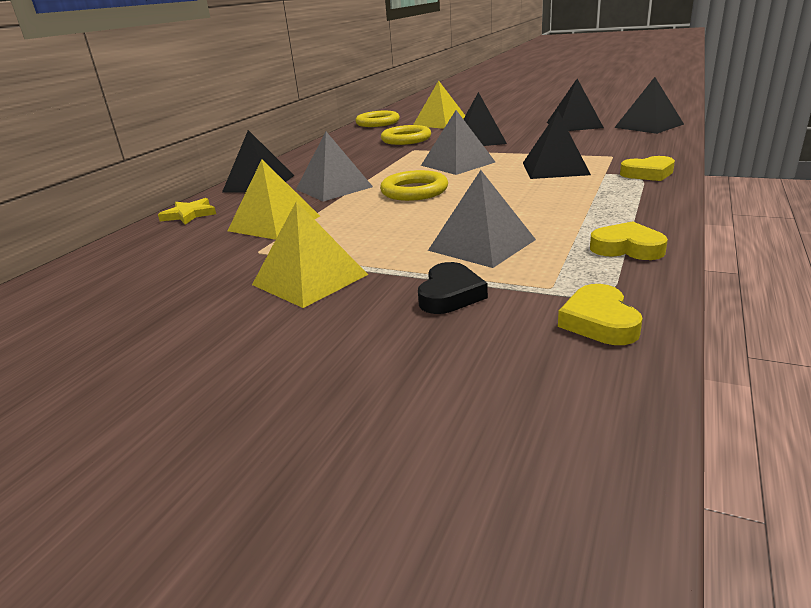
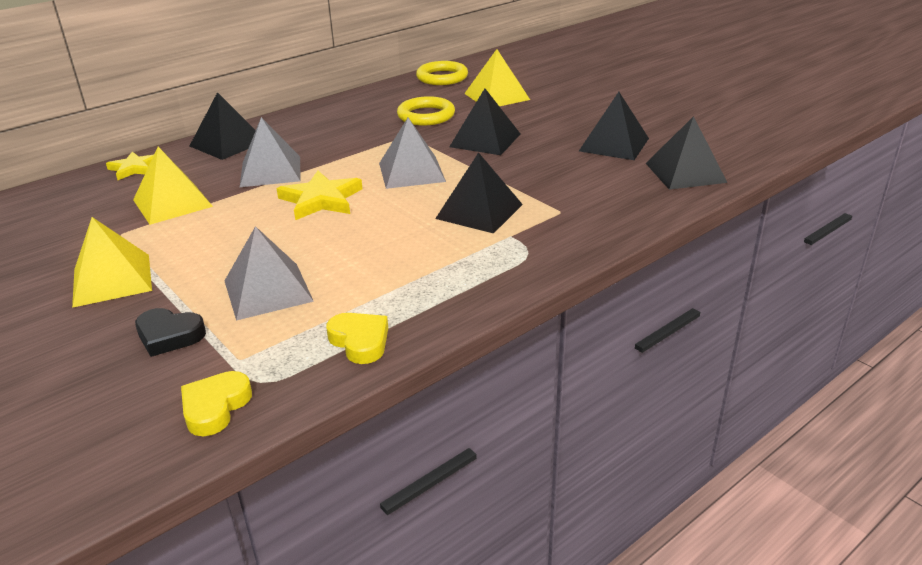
camera: 25 degrees right, 5 degrees up
(414, 191) = (321, 200): yellow ring -> yellow star
(450, 295) = (169, 336): black heart -> black heart turned 60 degrees clockwise
(648, 174) = (545, 251): yellow heart -> none

